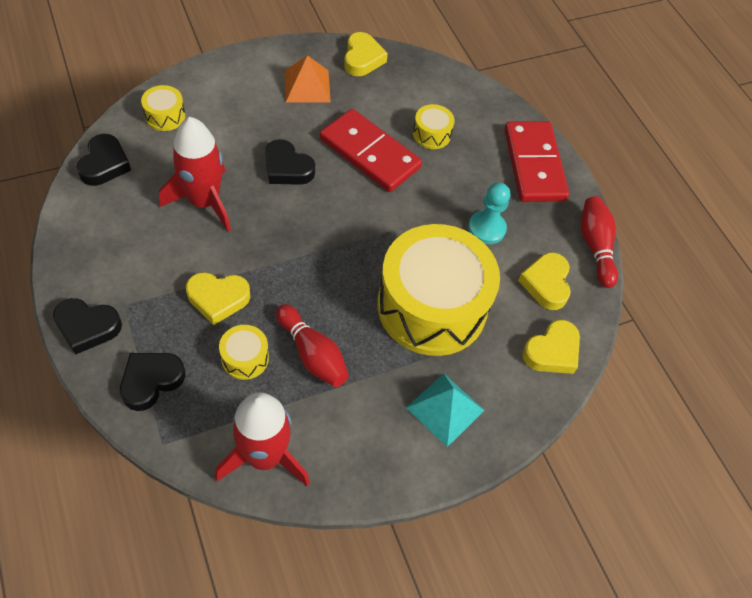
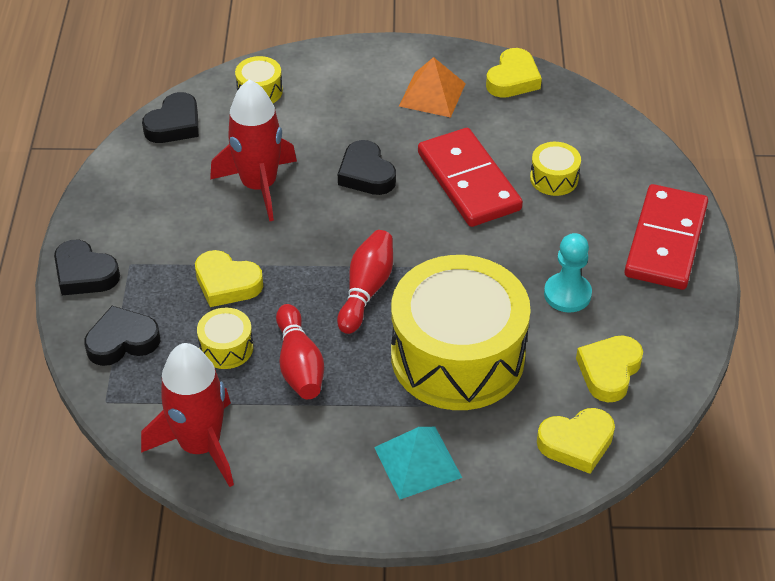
camera: 30 degrees right, 10 degrees down
(595, 246) = (695, 349): red bowling pin -> red bowling pin (366, 290)

